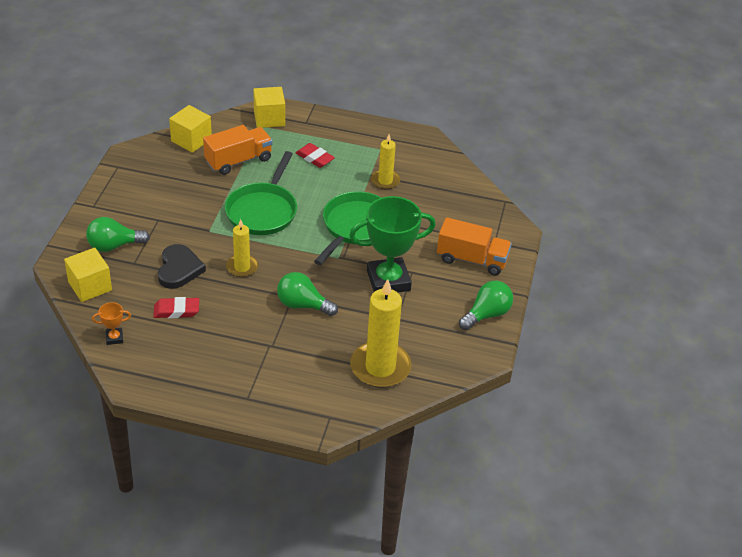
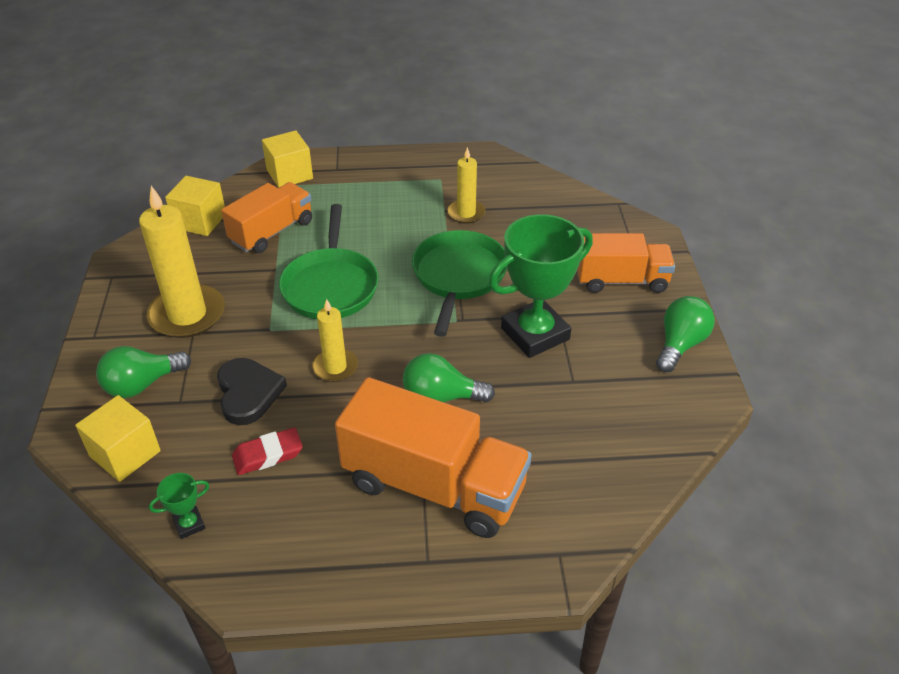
camera: 15 degrees left, 0 degrees up
(114, 338) = (189, 524): orange trophy -> green trophy
(272, 357) = (434, 485): none -> orange truck
(314, 158) = (367, 207): red eraser -> none
(380, 367) = (588, 456): yellow candle -> yellow candle (187, 315)

